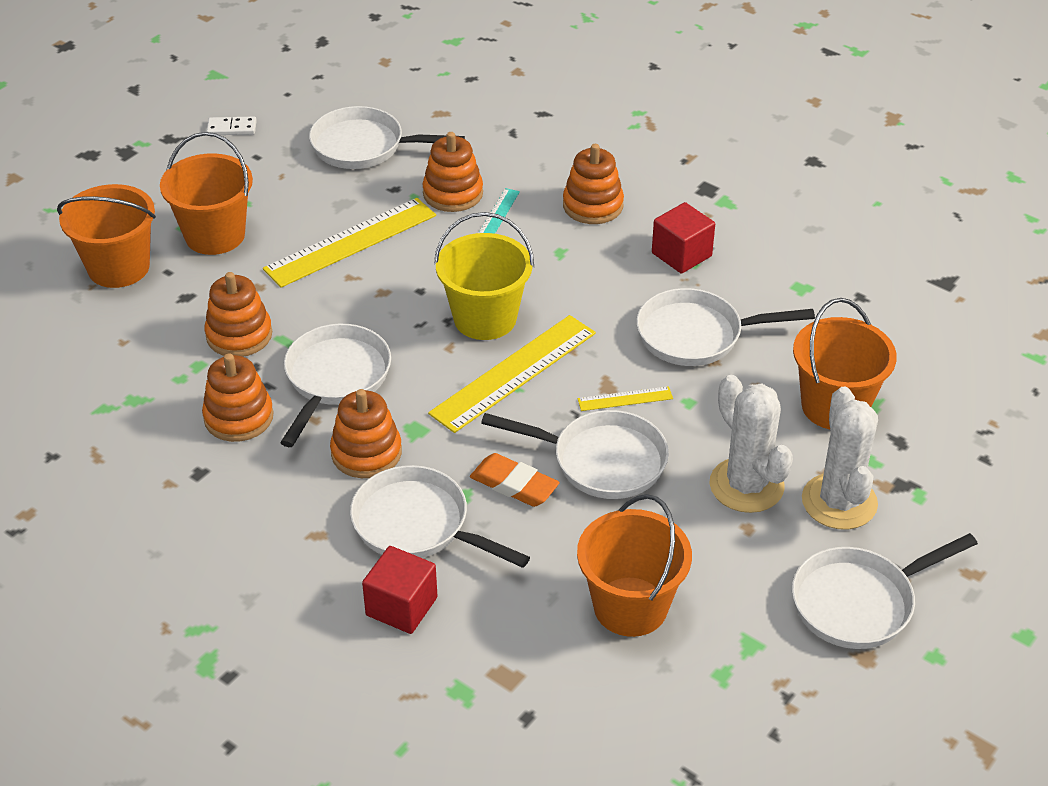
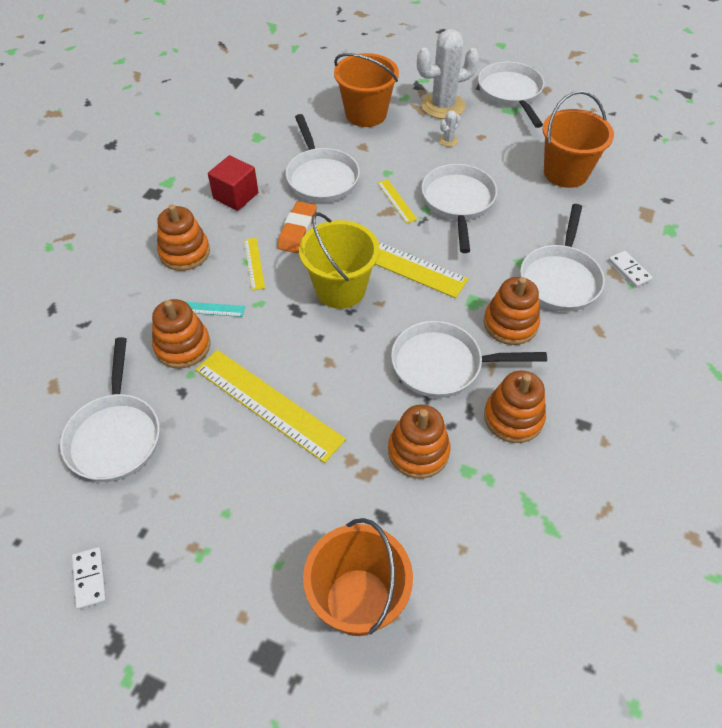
camera: 105 degrees left, 10 degrees up
(215, 235) = (284, 525): orange bucket -> none
(401, 606) = (629, 270): red cube -> white domino
(514, 485) = (499, 239): orange eraser -> orange eraser (297, 230)
(554, 256) = (254, 263): none -> yellow ruler
(746, 485) = (448, 140): white cactus -> white cactus, size x0.41
(859, 602) = (511, 93): white pan -> white pan turned 150 degrees counterclockwise

